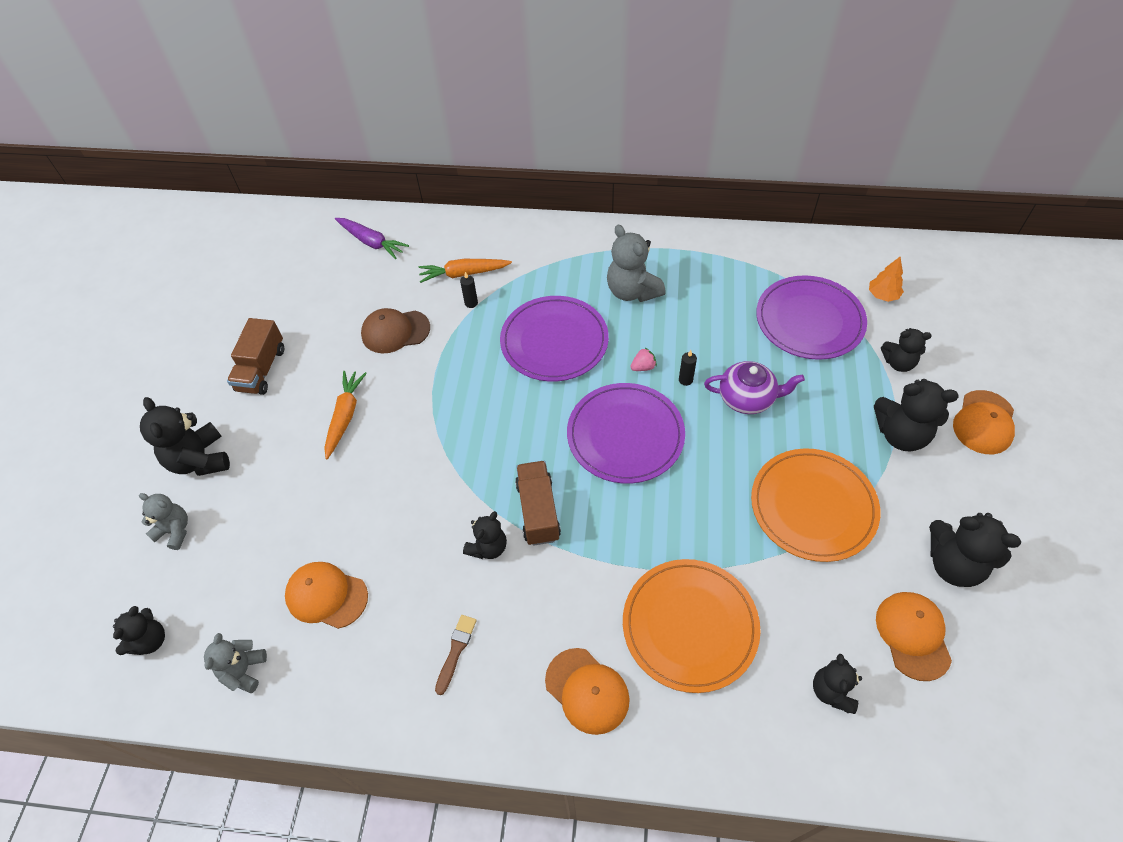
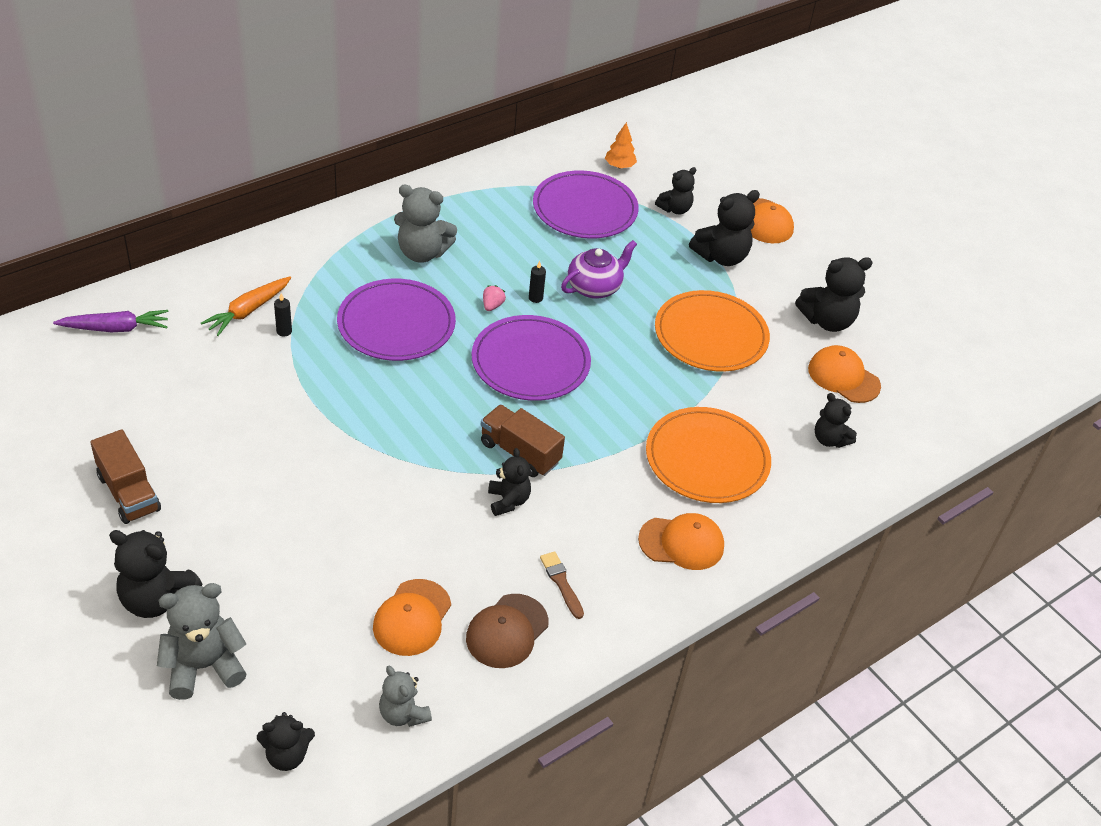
camera: 50 degrees left, 10 degrees down
(150, 640) = (287, 755): black teddy bear -> black teddy bear turned 105 degrees clockwise
(174, 531) = (204, 666): grey teddy bear -> grey teddy bear, size x1.59
(326, 596) = (412, 618): orange cap -> orange cap turned 45 degrees counterclockwise
(345, 416) = (267, 482): orange carrot -> none
(395, 331) = (235, 390): brown cap -> brown cap (507, 631)

